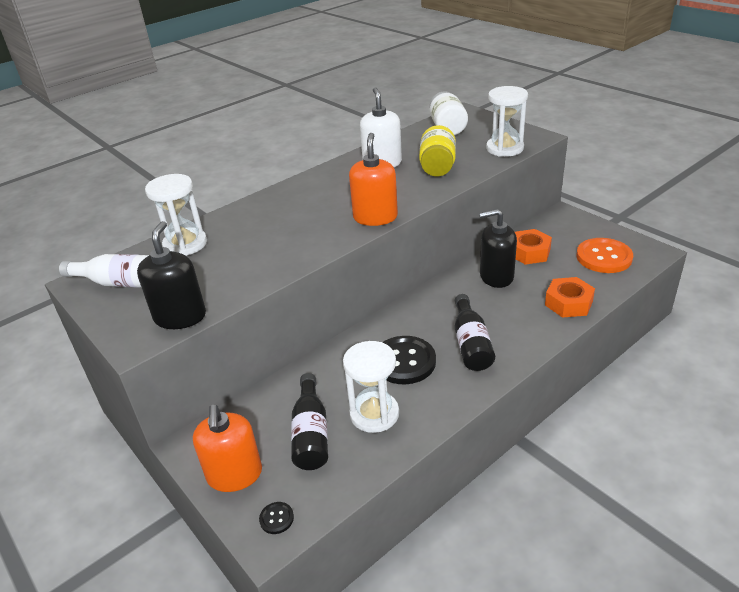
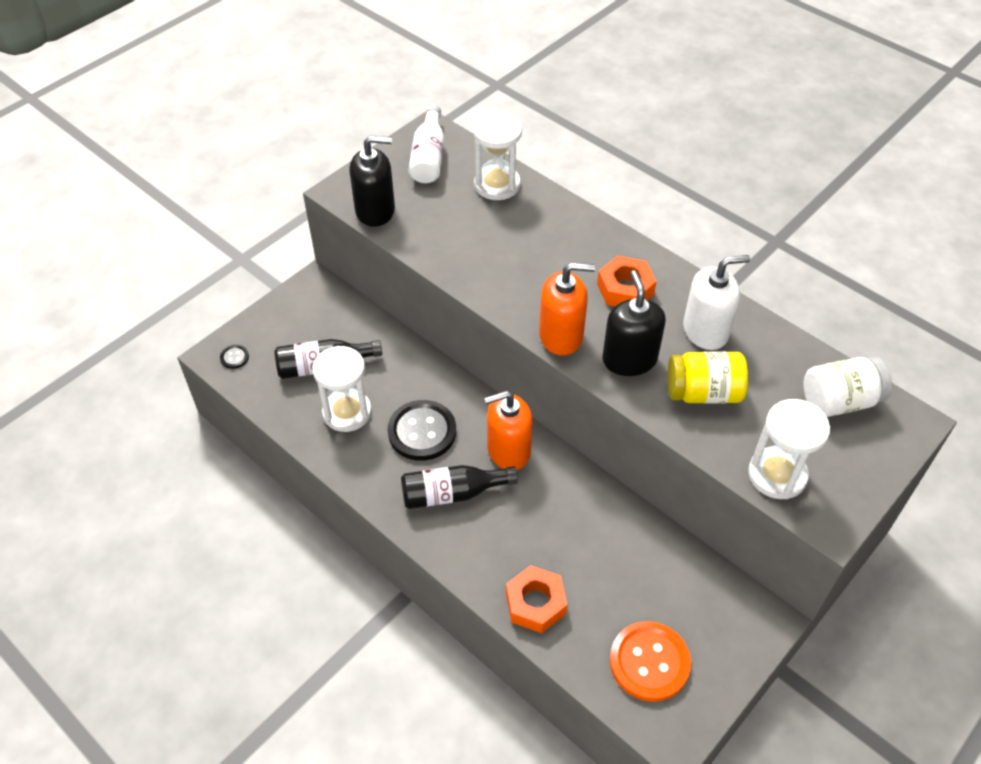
camera: 80 degrees right, 15 degrees up
(235, 475) = (281, 321): orange soap dispenser -> orange soap dispenser (508, 450)
(496, 276) = (587, 522): black soap dispenser -> black soap dispenser (629, 359)
(529, 252) = (650, 565): orange nut -> orange nut (625, 289)

